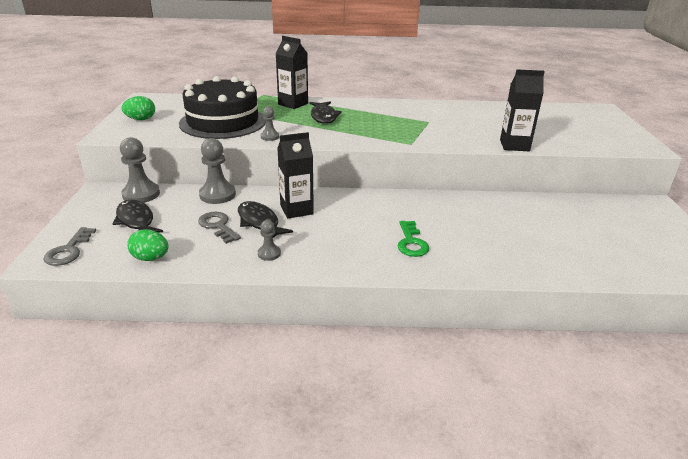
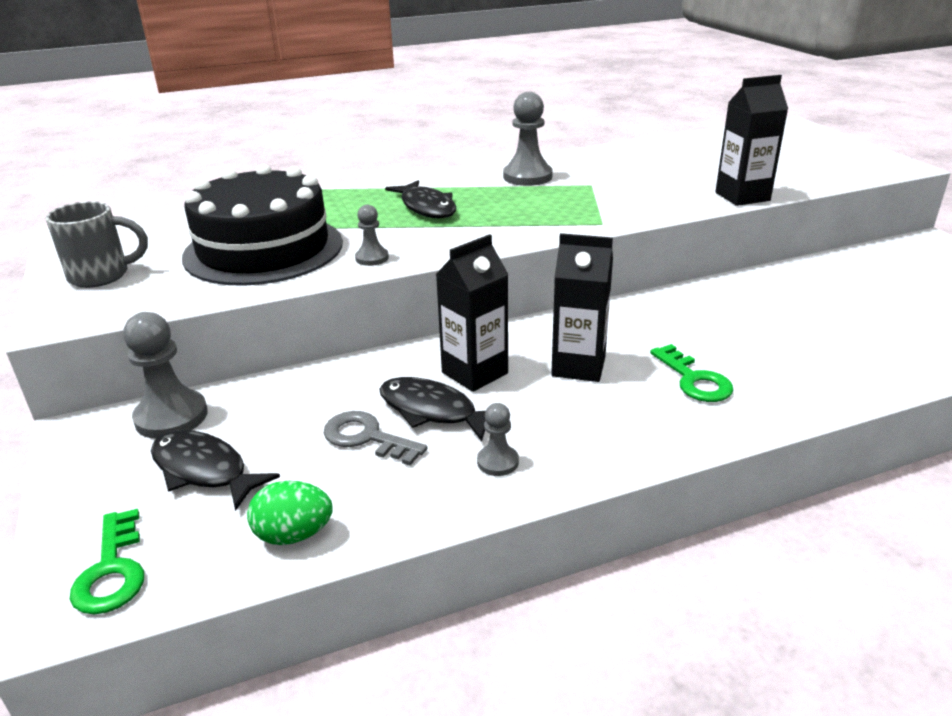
camera: 20 degrees left, 0 degrees up
(69, 250) = (112, 570): grey key -> green key
(141, 119) = (101, 275): green egg -> grey mug
(217, 195) = (317, 381): grey pawn -> grey pawn (527, 177)
(293, 104) = (355, 196): black carton -> black carton (578, 366)

